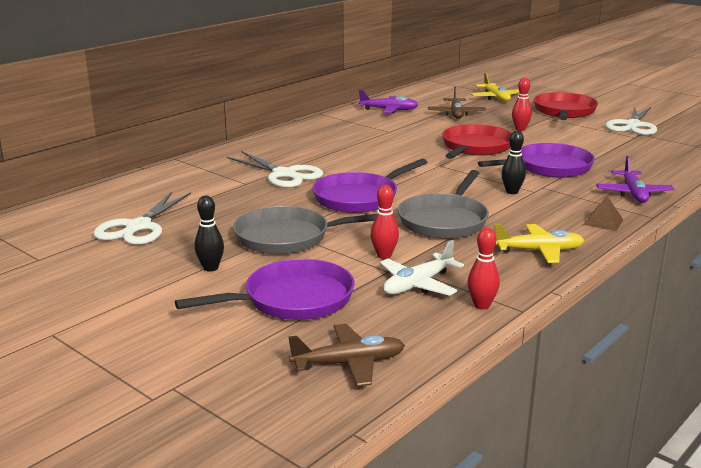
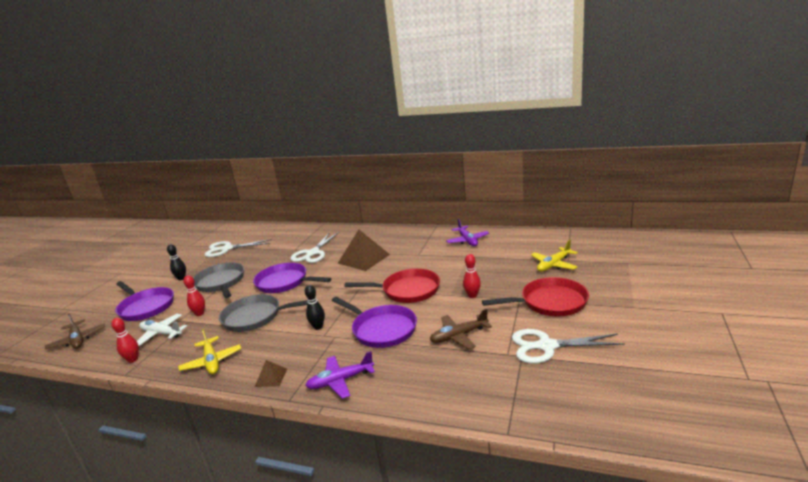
camera: 70 degrees right, 0 degrees up
(356, 153) = (363, 259): none -> brown pyramid
(456, 114) = (485, 263): brown plane -> brown plane (459, 336)

